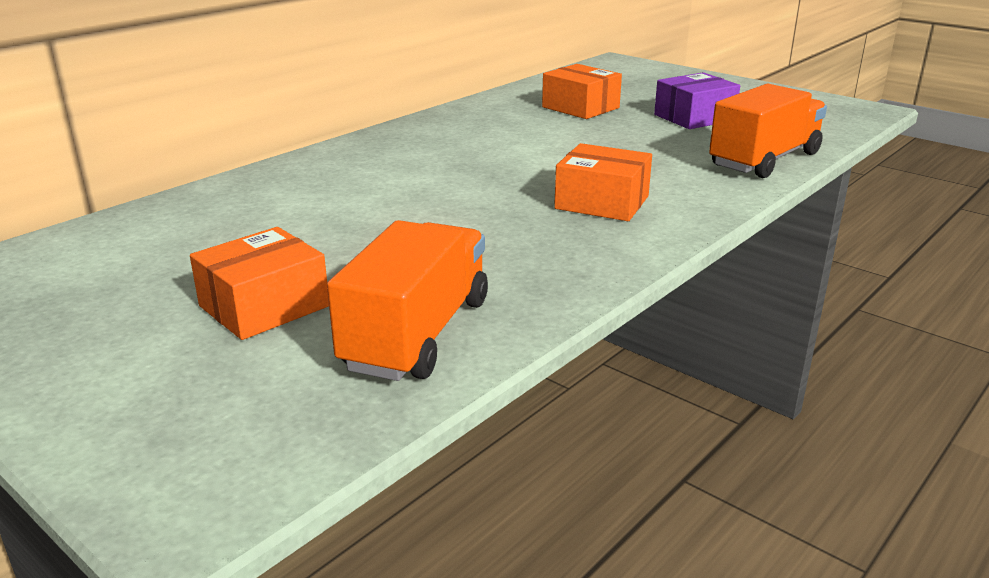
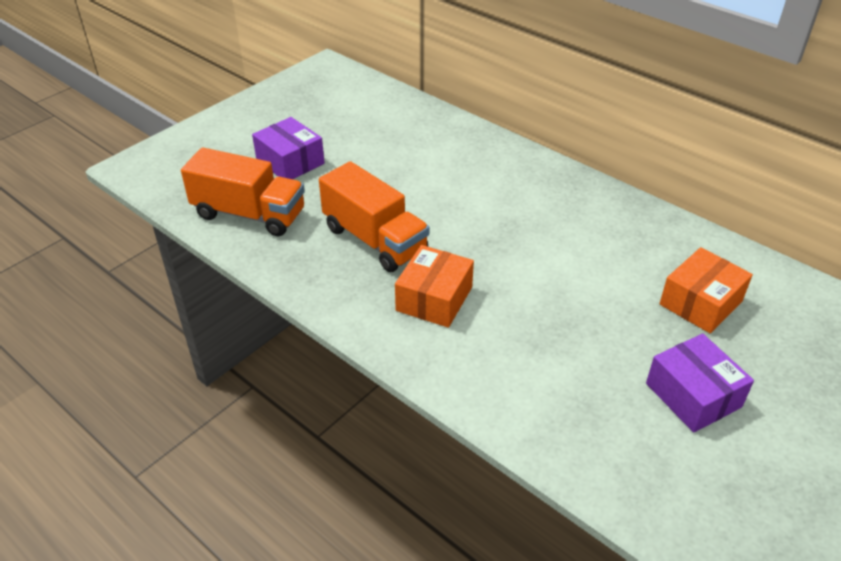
camera: 90 degrees right, 15 degrees up
(264, 306) = (290, 162): orange box -> purple box
(764, 160) = (553, 430): orange truck -> orange truck (375, 240)

